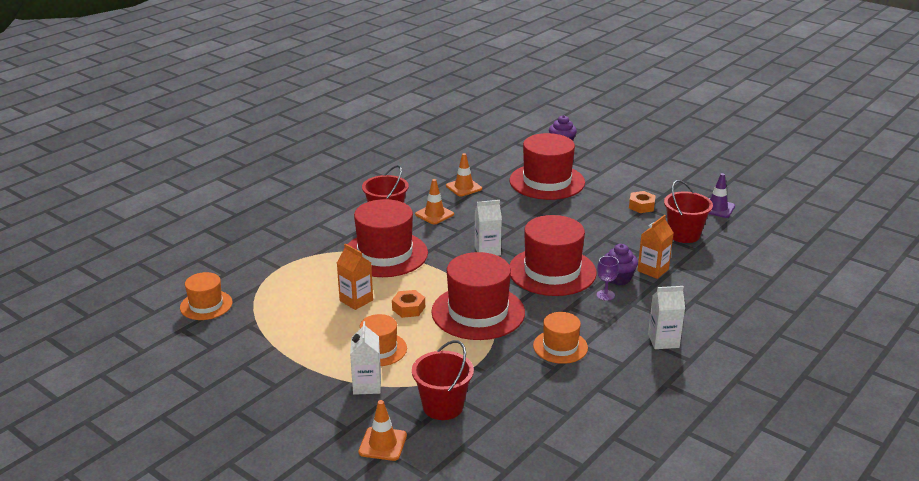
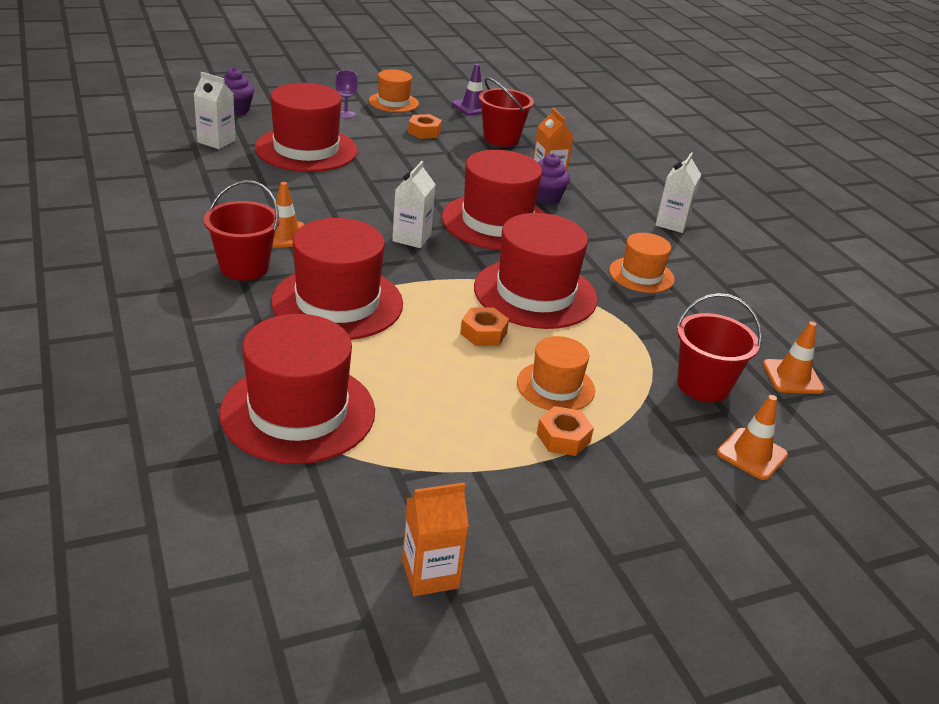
camera: 65 degrees left, 5 degrees up
(206, 305) = (298, 503): orange hat -> orange hat (393, 102)
(275, 279) = (298, 412): none -> red hat
(330, 366) = (563, 438): none -> orange nut
(356, 300) = (427, 363): orange carton -> orange carton (430, 574)
(367, 385) = (626, 423): white carton -> white carton (216, 141)
(464, 187) = (246, 194): orange traffic cone -> orange traffic cone (792, 377)
(605, 295) = (569, 216): purple goblet -> purple goblet (345, 114)

